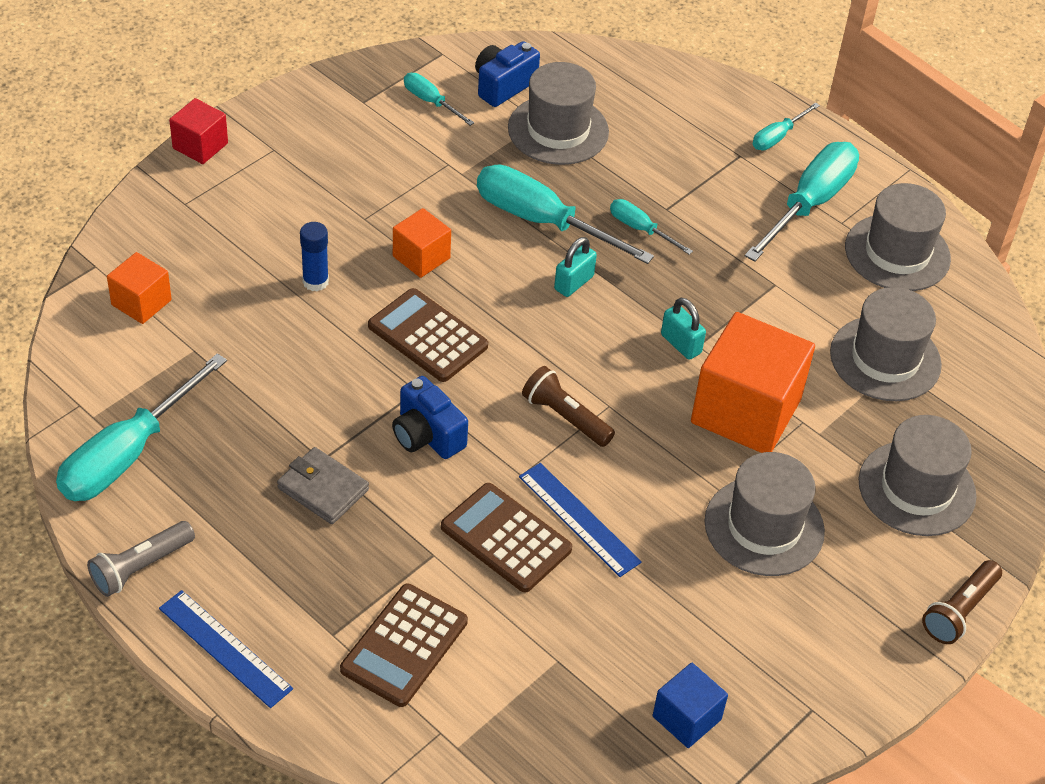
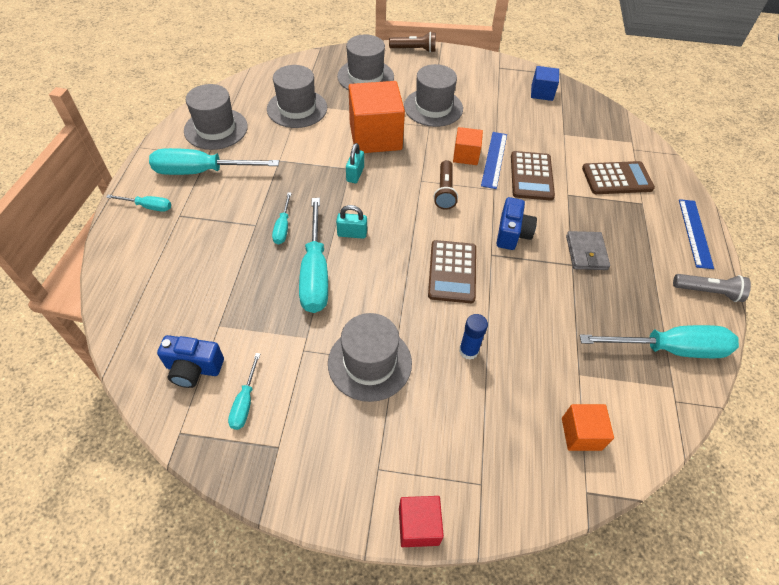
camera: 125 degrees left, 5 degrees up
(421, 257) = (398, 311): orange cube -> orange cube (466, 155)
(558, 130) = (221, 311): grey hat -> grey hat (369, 363)

